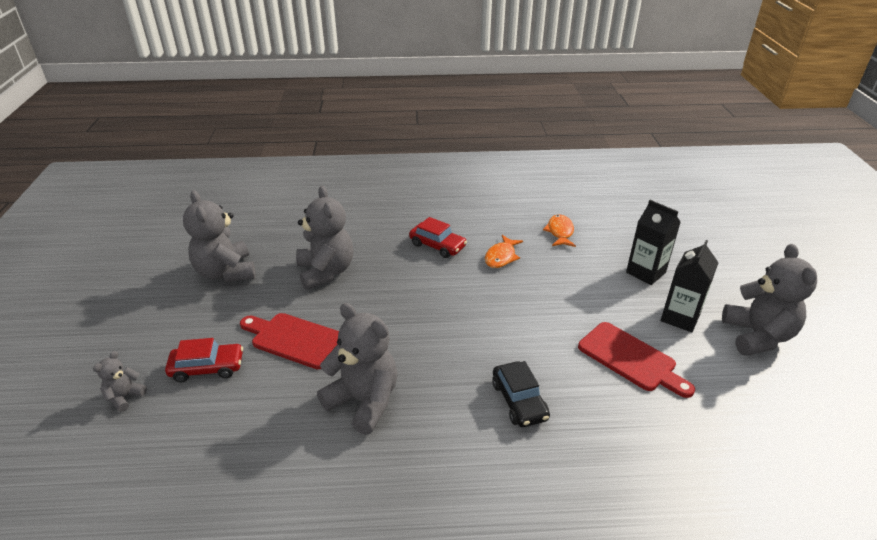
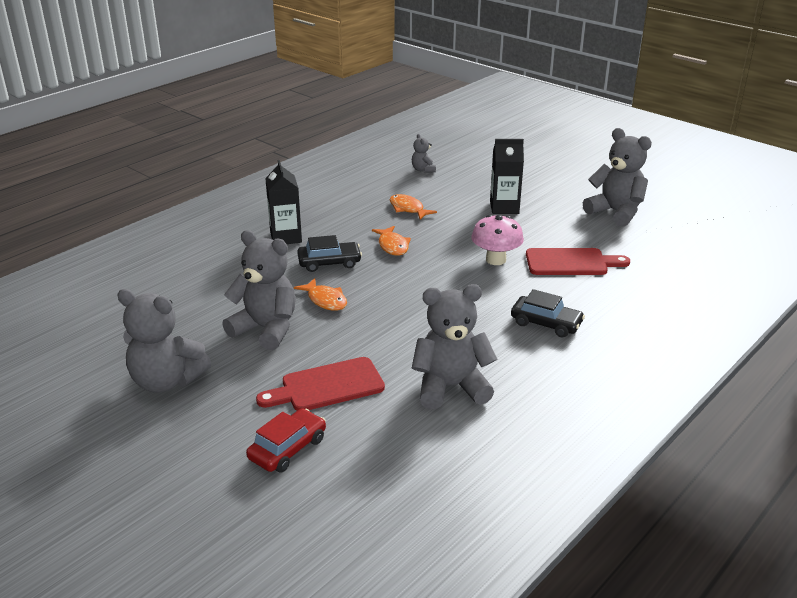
camera: 45 degrees left, 5 degrees down
(125, 397) = (250, 514): grey teddy bear -> grey teddy bear (423, 169)
(391, 273) = (325, 300): none -> orange fish
(437, 245) = (329, 263): red car -> black car
(565, 315) = (495, 260): none -> pink mushroom
(680, 317) = (563, 224): black carton -> black carton (286, 237)

